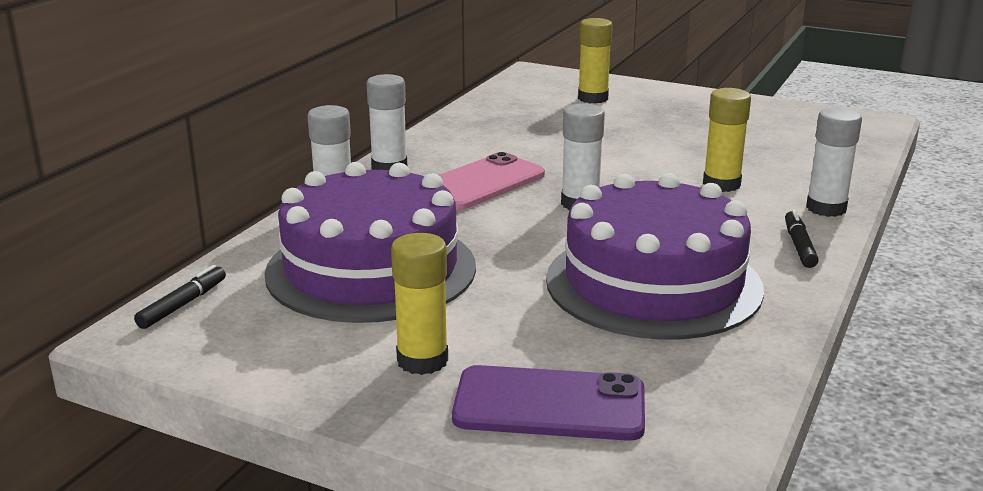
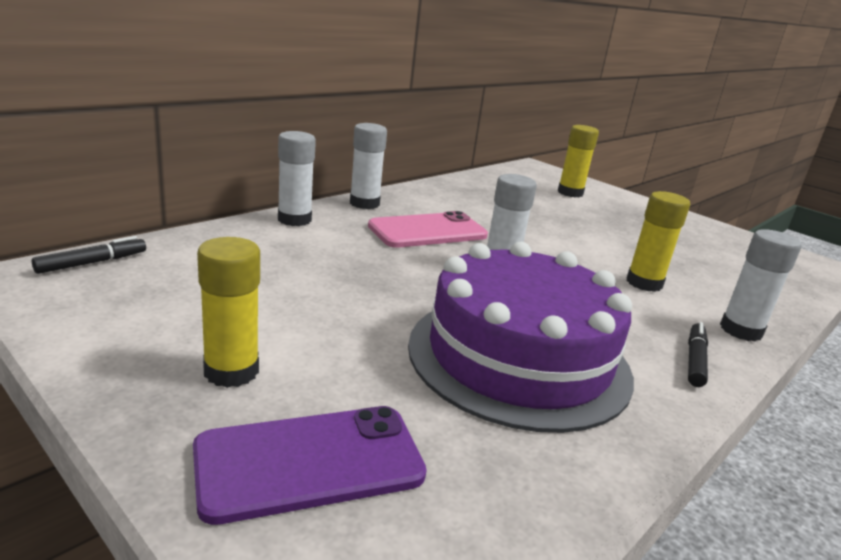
camera: 15 degrees right, 0 degrees up
(371, 269) = (271, 275): purple cake -> none
(549, 405) = (309, 462): purple phone -> purple phone turned 45 degrees counterclockwise

